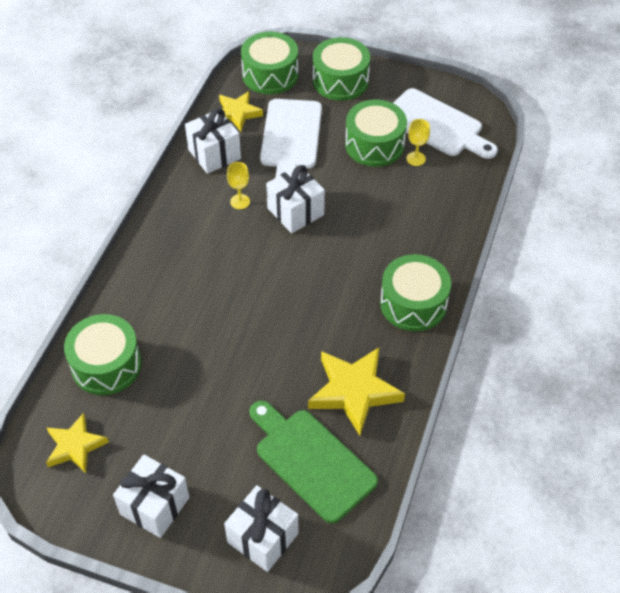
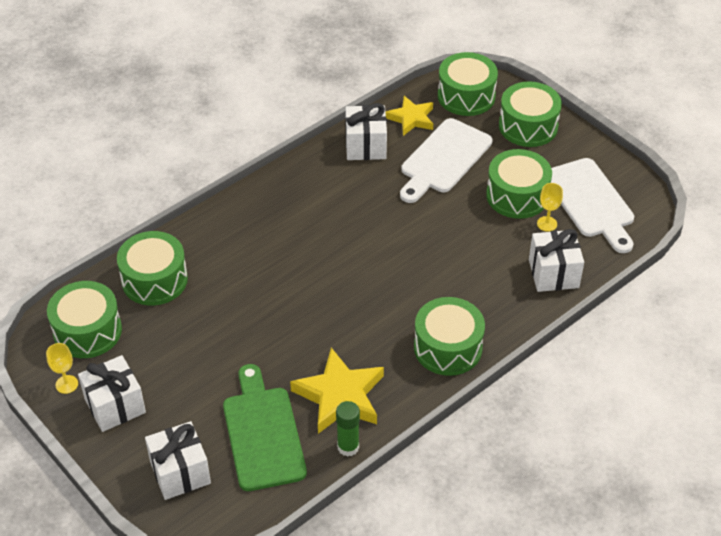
camera: 30 degrees right, 5 degrees down
(75, 446) = (87, 331): yellow star -> green drum
(240, 201) = (358, 195): yellow goblet -> yellow goblet (66, 384)
(295, 211) = (401, 224): white gift -> white gift (553, 273)
(394, 435) = (348, 447): none -> green glue stick

